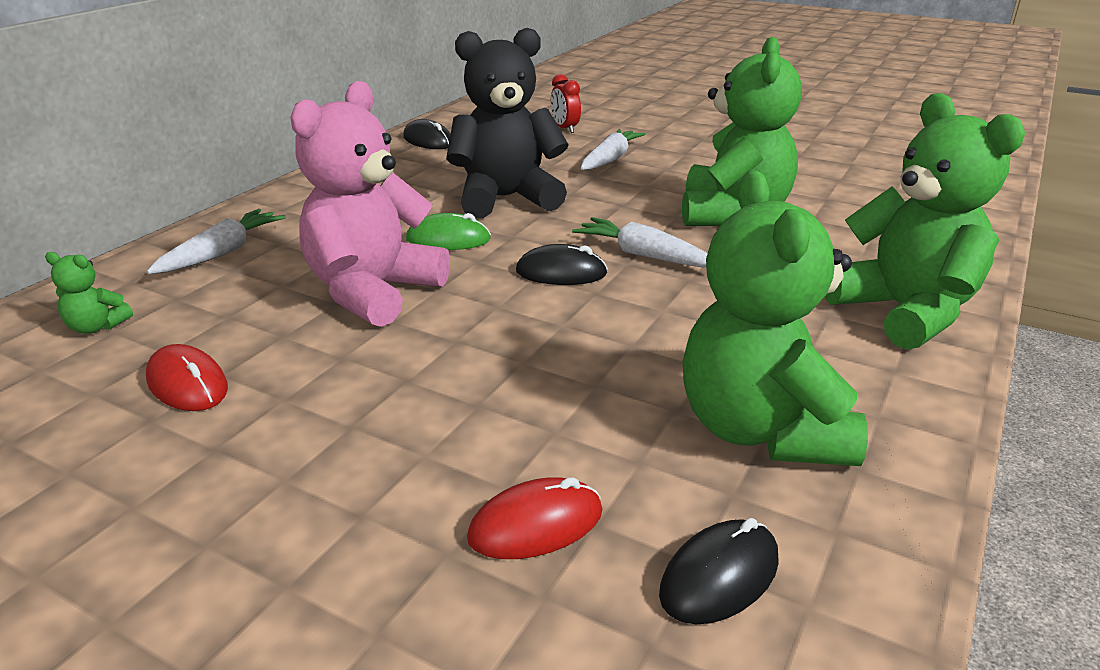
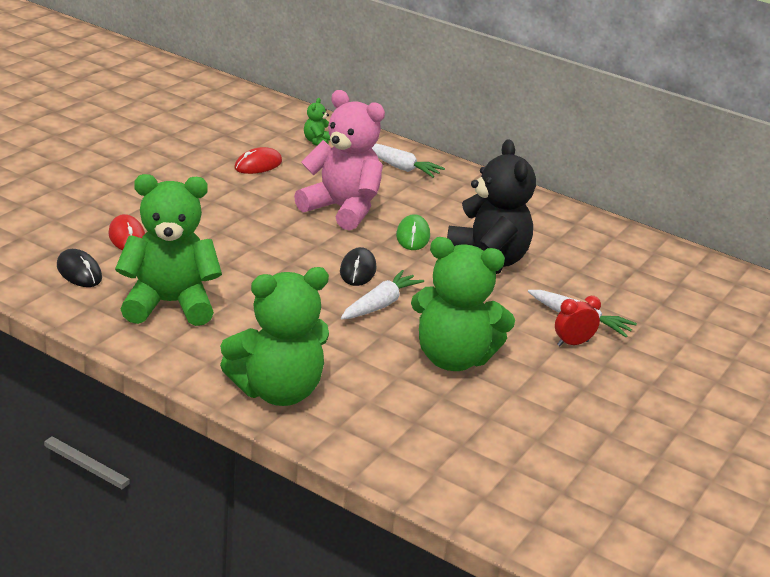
camera: 90 degrees right, 0 degrees up
(428, 140) = (615, 239): black mouse -> none
(565, 129) = (664, 309): red clock -> red clock (572, 343)

